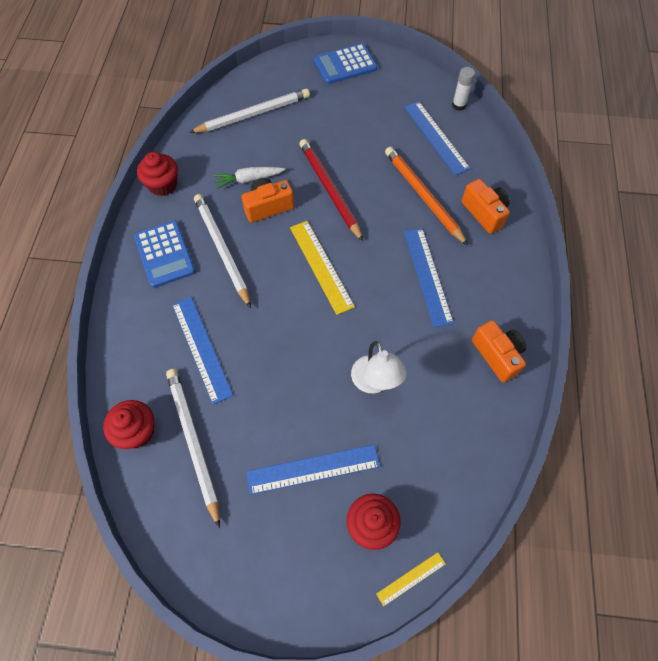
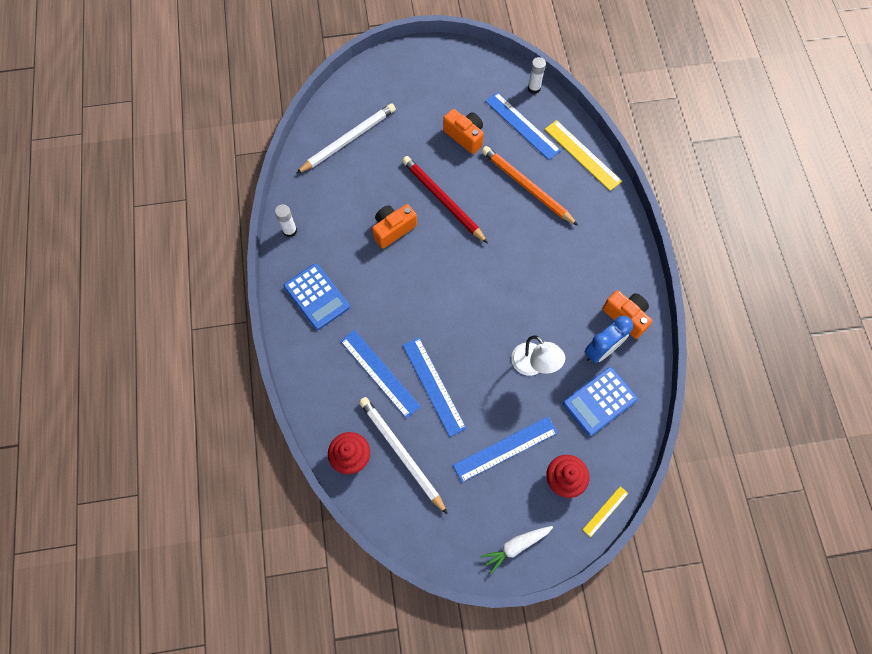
camera: 15 degrees left, 5 degrees up
(163, 185) = (290, 231): red cupcake -> white glue stick
(222, 250) = (366, 280): white pencil -> none
(249, 179) = (367, 207): white carrot -> white carrot (516, 546)
(321, 266) = (458, 274): yellow ruler -> yellow ruler (582, 155)
(345, 65) = (417, 68): blue calculator -> blue calculator (599, 401)
(427, 276) = (550, 261): blue ruler -> blue ruler (433, 386)
(459, 385) = (601, 350): none -> blue clock
(484, 213) = (583, 190): orange camera -> orange camera (465, 136)

